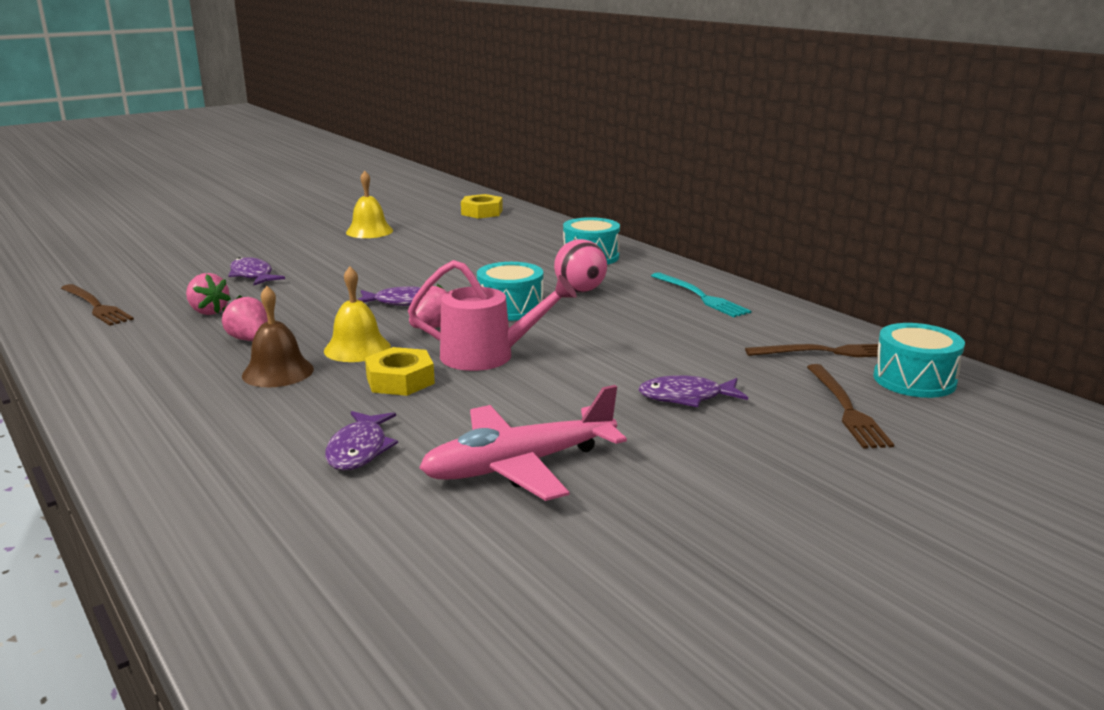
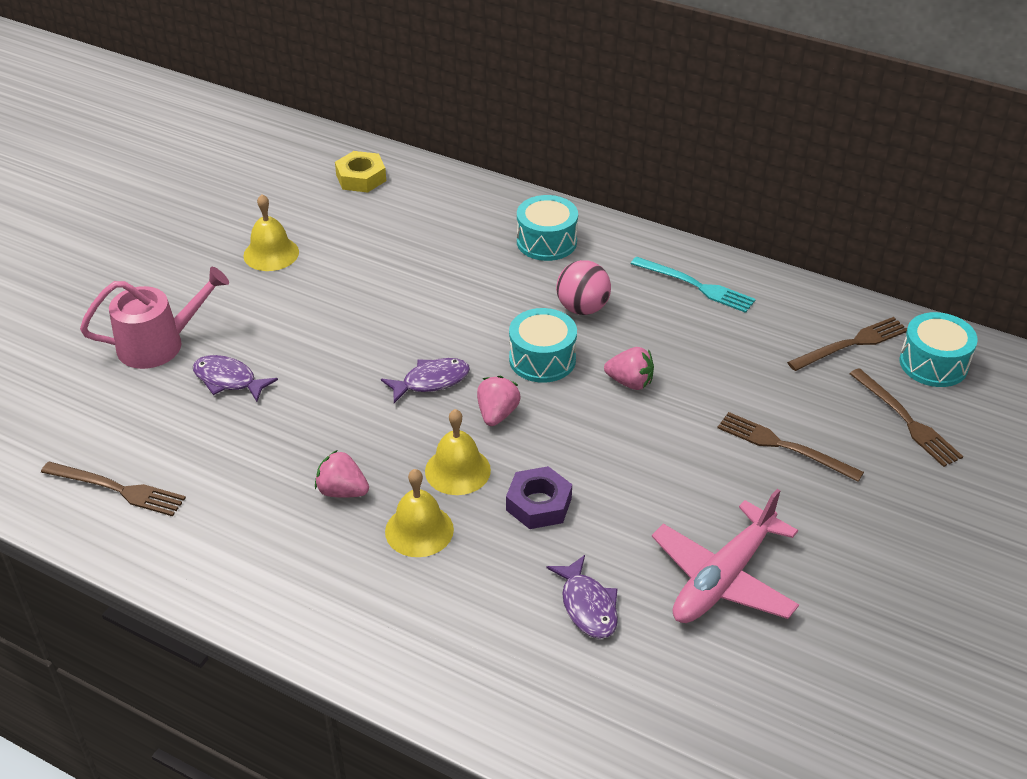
camera: 25 degrees left, 20 degrees up
(208, 311) = (250, 459): pink strawberry -> pink strawberry (630, 382)
(278, 372) = (419, 530): brown bell -> yellow bell
(400, 380) = (539, 504): yellow nut -> purple nut
(487, 356) = (582, 442): pink watering can -> pink watering can (159, 344)
(686, 397) = (784, 446): purple fish -> brown fork

